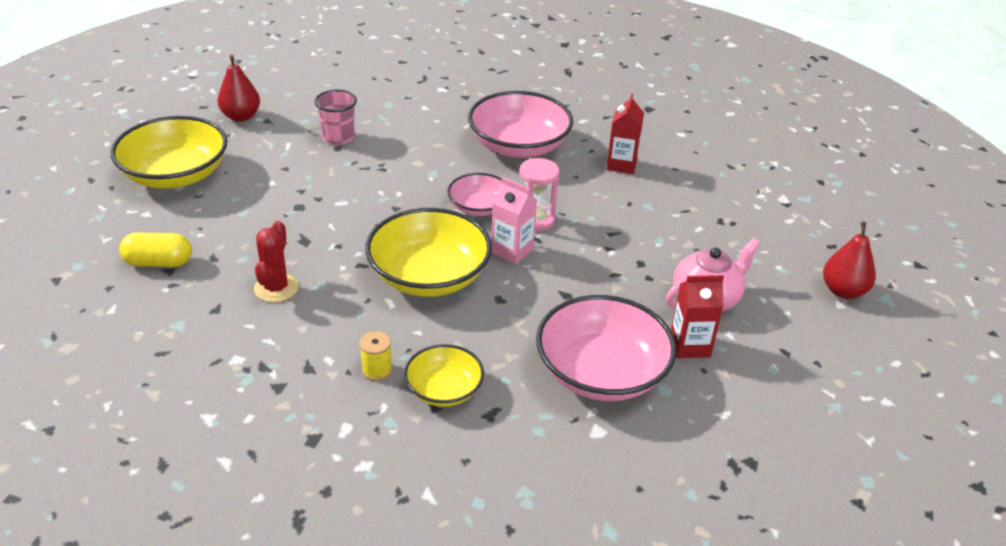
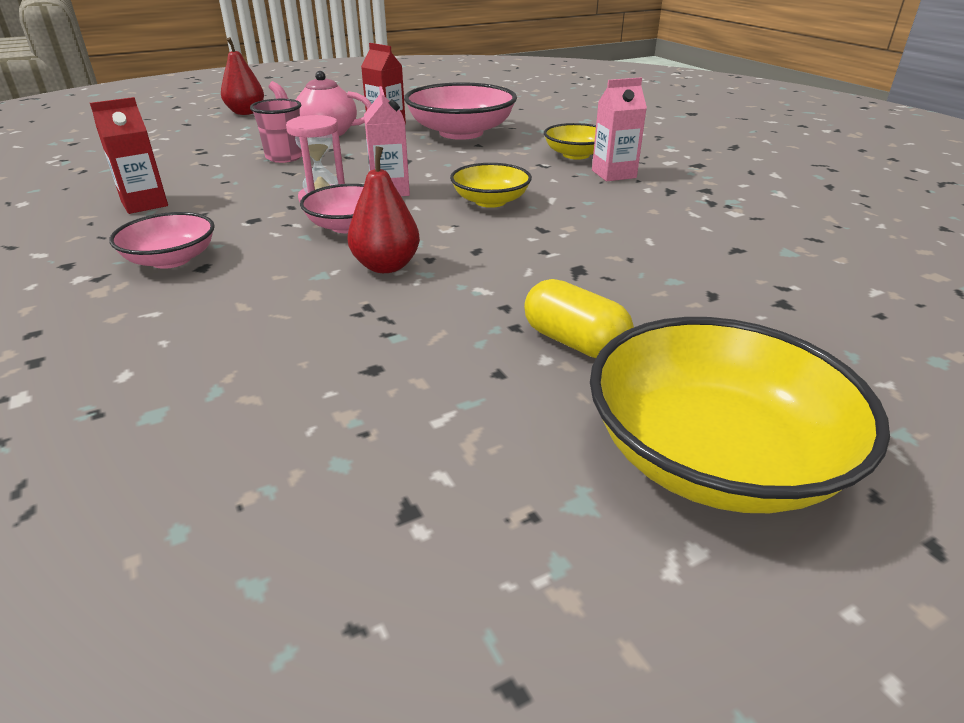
camera: 135 degrees left, 5 degrees down
(159, 262) = (796, 317): yellow capsule -> yellow capsule (574, 342)
(241, 116) = (450, 564): red pear -> red pear (386, 266)
(276, 288) = (654, 242): red cactus -> none
(338, 137) = (343, 387): pink cup -> pink cup (284, 157)
(377, 370) = (613, 174): yellow spool -> pink carton
(429, 276) = (490, 201): yellow bowl -> yellow bowl, size x0.56
(519, 146) = (171, 259): pink bowl -> pink bowl, size x0.56

